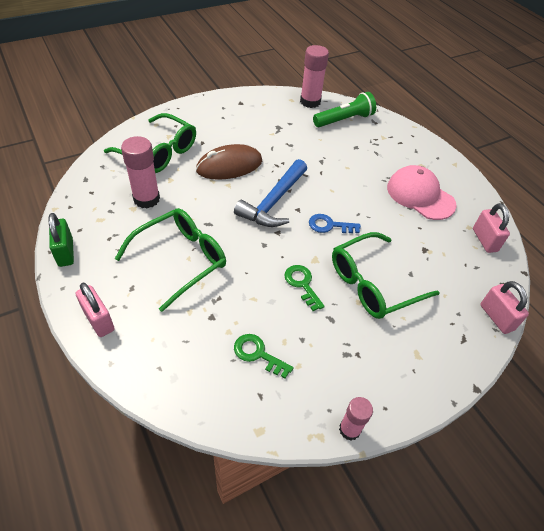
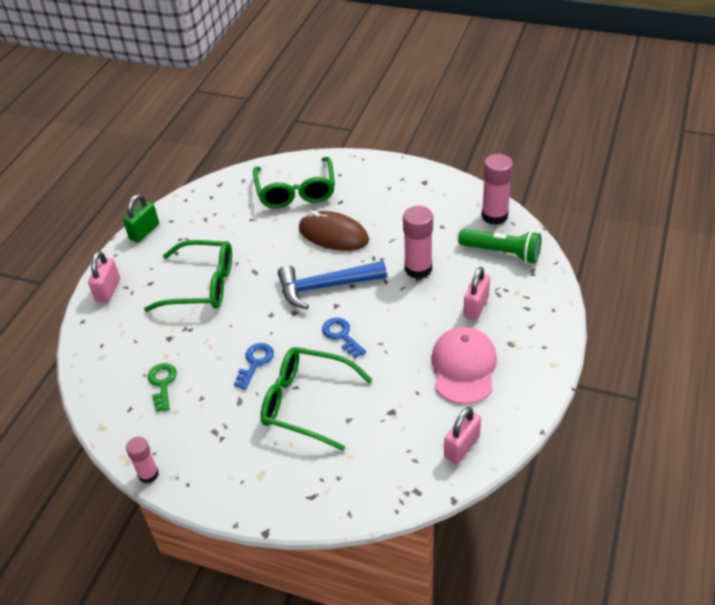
camera: 55 degrees right, 5 degrees down
(146, 199) = (239, 225): pink glue stick -> pink glue stick (418, 269)
(302, 284) = (255, 362): green key -> blue key
(496, 317) = (364, 507): pink padlock -> pink padlock (476, 307)

